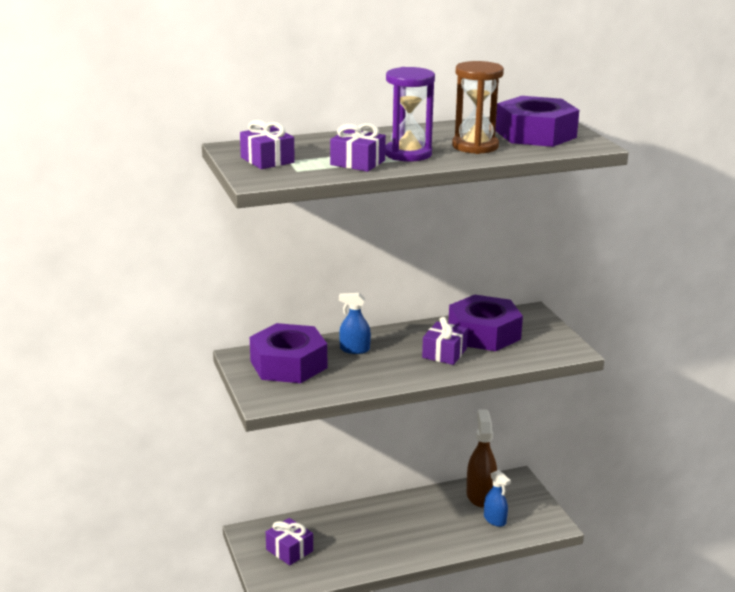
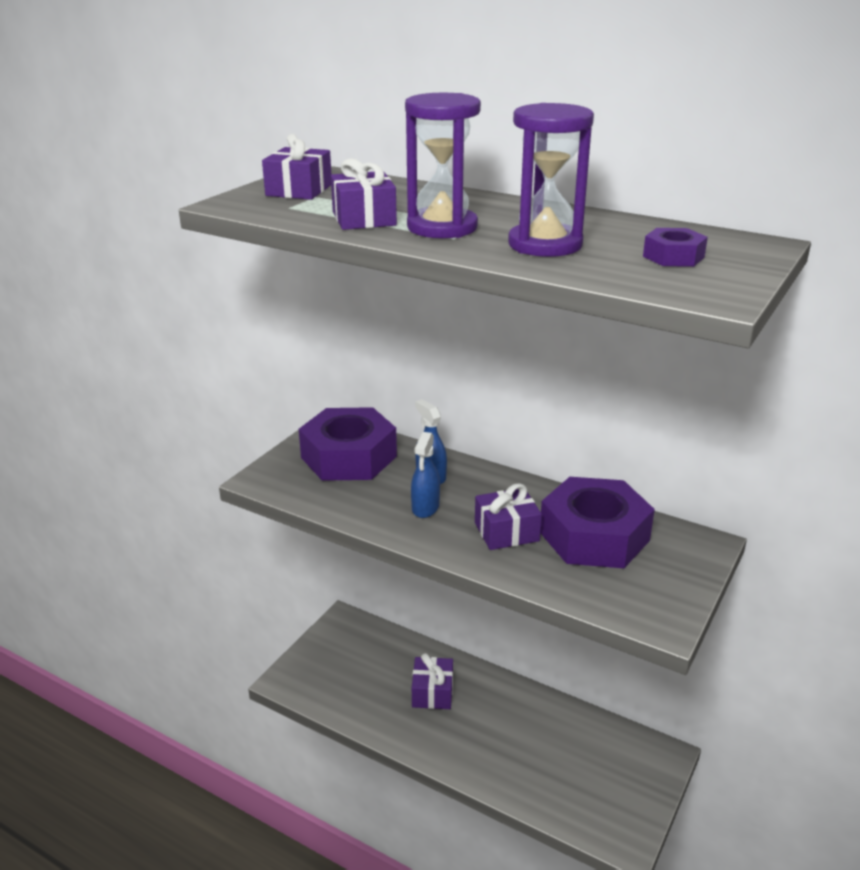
camera: 50 degrees right, 5 degrees up
(289, 550) = (347, 660): purple gift -> purple gift (432, 692)
(475, 146) = (545, 244): brown hourglass -> purple hourglass
(480, 495) = (594, 742): brown spray bottle -> none
(495, 520) = (568, 780): blue spray bottle -> blue spray bottle (425, 507)
(535, 134) = (673, 257): purple nut -> purple nut, size x0.44

